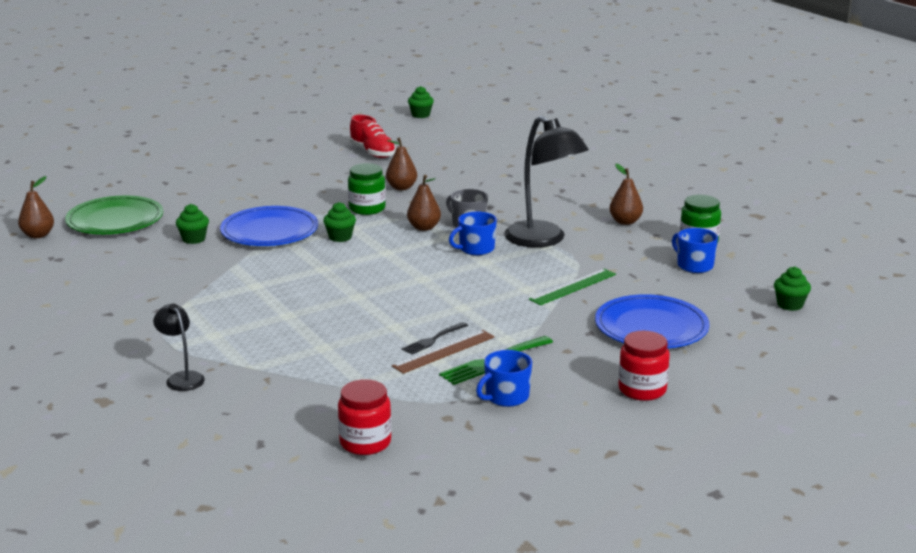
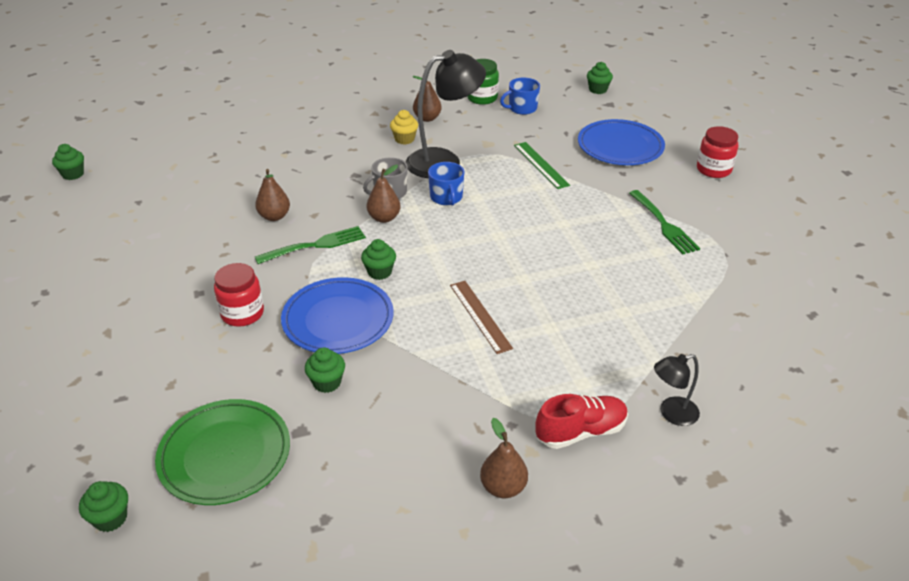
camera: 75 degrees left, 15 degrees up
(38, 235) = (228, 544): brown pear -> brown pear (503, 487)
(59, 201) = (110, 518): none -> green cupcake
(365, 442) = (792, 308): red jar -> red jar (242, 313)
(367, 208) = (315, 245): green jar -> green fork
(372, 153) = (159, 221): red shoe -> red shoe (581, 432)
(433, 339) = (619, 248): black fork -> none
(444, 351) = (642, 245): brown ruler -> brown ruler (480, 316)
(506, 397) = (720, 228): blue mug -> none
(572, 217) = (404, 139): none -> yellow cupcake

